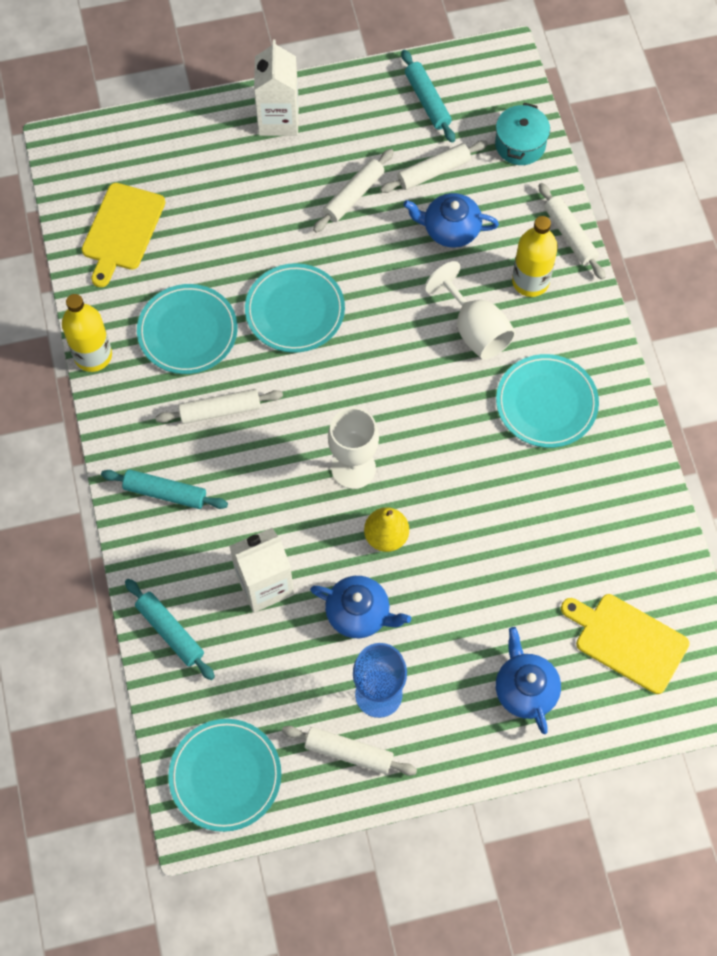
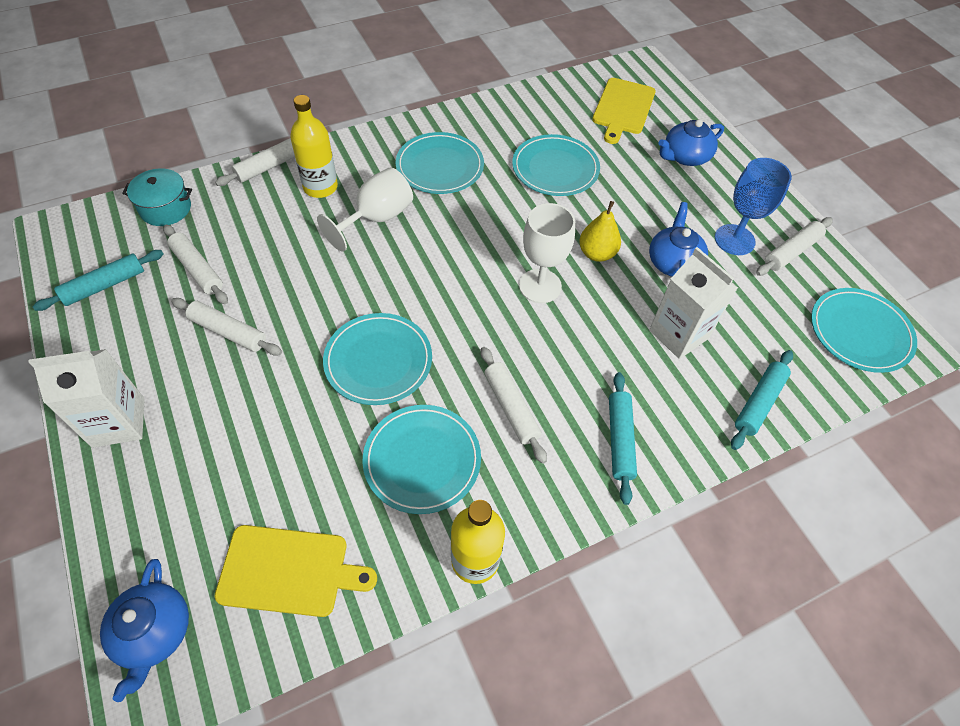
camera: 105 degrees left, 10 degrees down
(348, 753) = (791, 252): white rolling pin -> white rolling pin turned 45 degrees clockwise
(450, 229) = (267, 248): blue teapot -> blue teapot (154, 632)
(525, 527) = (555, 168): none -> turquoise plate

